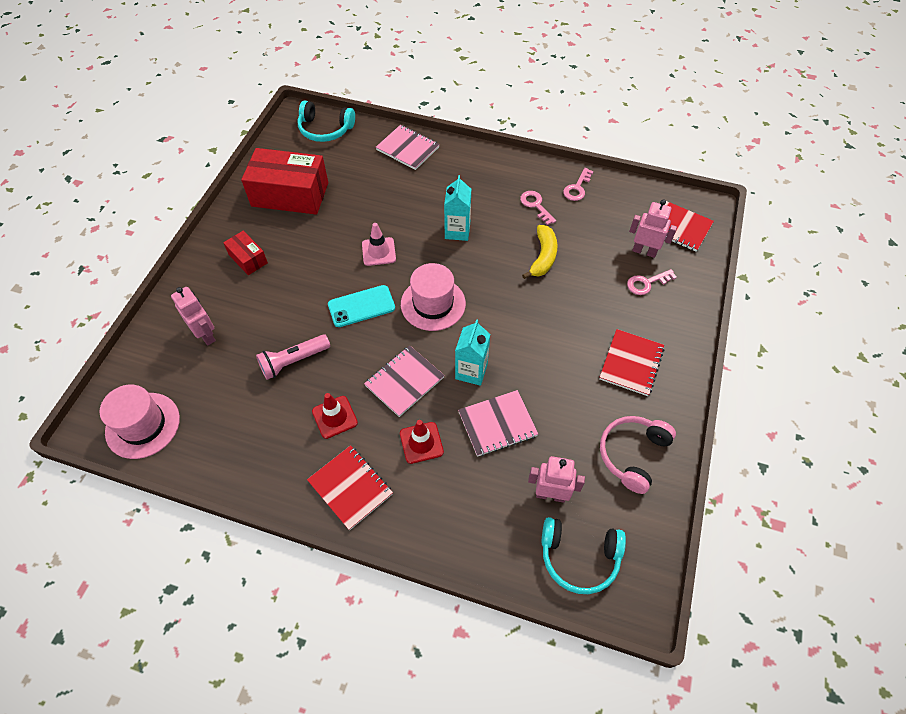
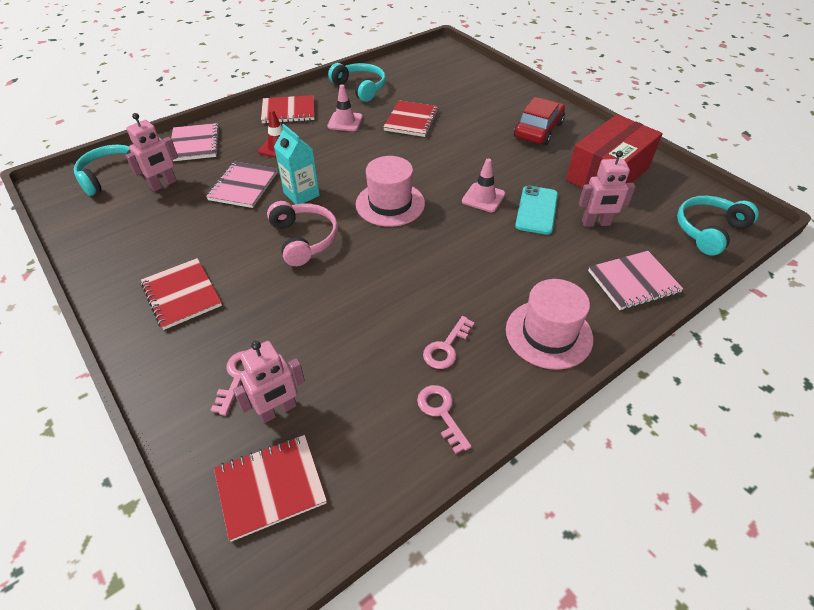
camera: 125 degrees right, 10 degrees down
(143, 425) = (425, 61): pink hat -> pink hat (548, 334)
(206, 335) = (475, 95): pink robot -> pink robot (596, 223)
(248, 259) = (538, 130): red box -> red car
(252, 450) = (360, 88): none -> turquoise headphones
(293, 361) = (411, 120): pink flashlight -> red notebook
(334, 417) = (345, 122): red traffic cone -> pink traffic cone
(361, 306) = (429, 166): turquoise phone -> turquoise phone (536, 210)
(404, 382) = (334, 159): pink notebook -> pink notebook (195, 144)
(457, 231) = (464, 260): turquoise carton -> none
(535, 205) = (446, 347): pink key -> pink key turned 120 degrees clockwise
(543, 257) = (366, 307): yellow banana -> none
(632, 454) = (122, 242): pink headphones -> pink headphones (304, 239)

